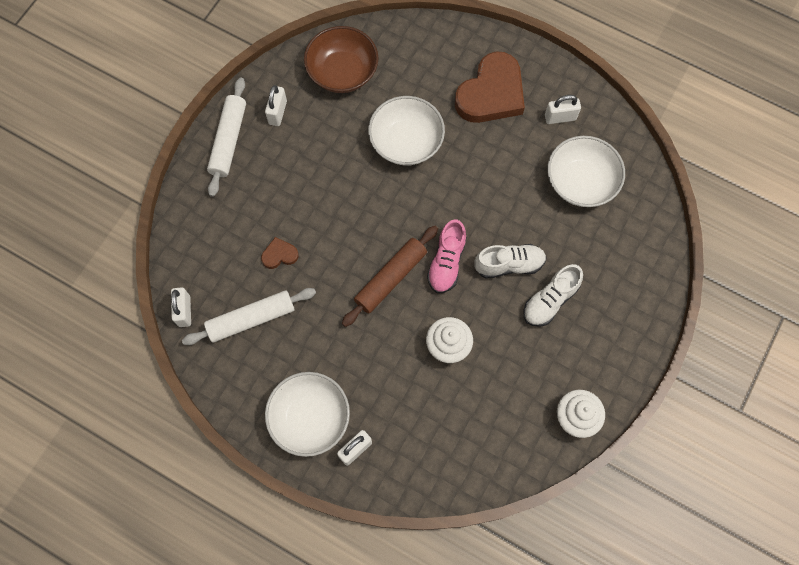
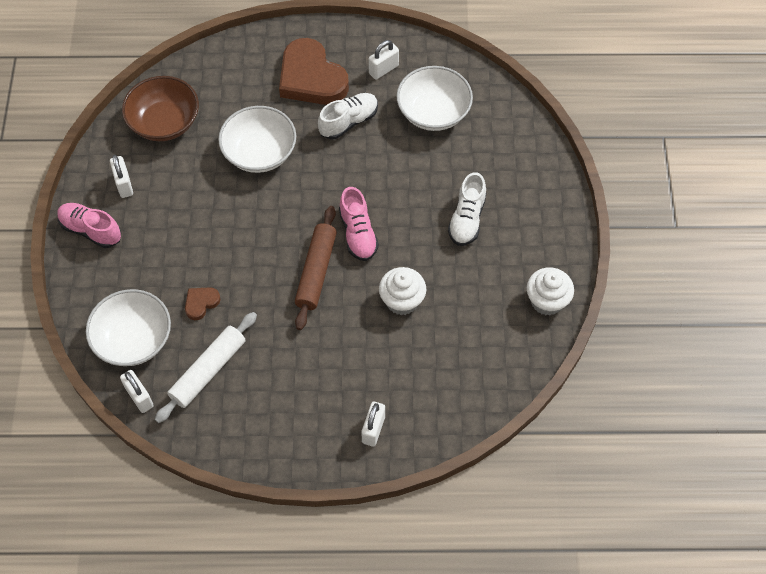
camera: 30 degrees left, 10 degrees down
(228, 140) = (91, 230): white rolling pin -> pink shoe
(310, 418) = (315, 425): white bowl -> white bowl (133, 339)
(491, 93) = (311, 78): brown heart -> brown heart turned 135 degrees clockwise
(509, 265) = (414, 208): white shoe -> white shoe (348, 122)

